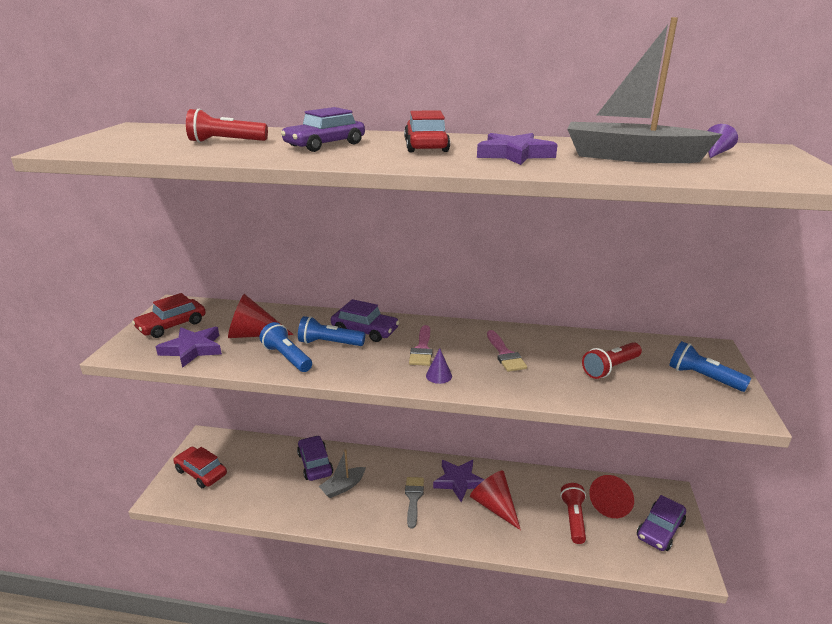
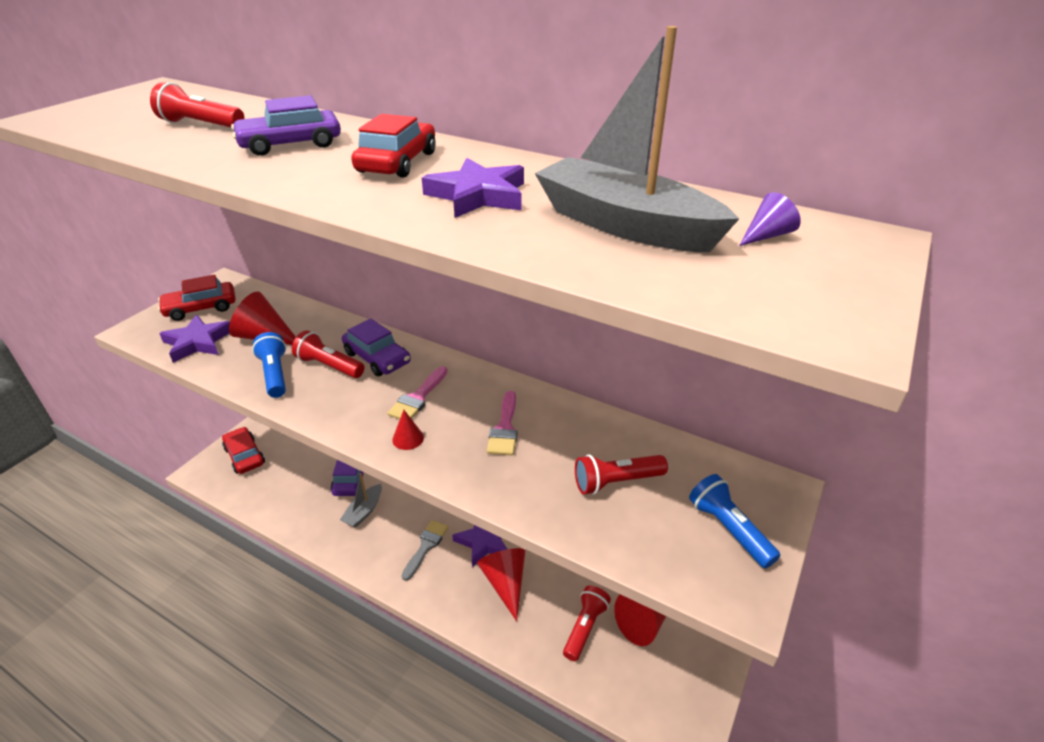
camera: 20 degrees right, 10 degrees up
(329, 343) = (329, 366): blue flashlight -> red flashlight
(343, 487) = (364, 511): grey boat -> grey boat turned 45 degrees counterclockwise
(439, 375) = (408, 438): purple cone -> red cone
(660, 529) = (681, 676): purple car -> none

